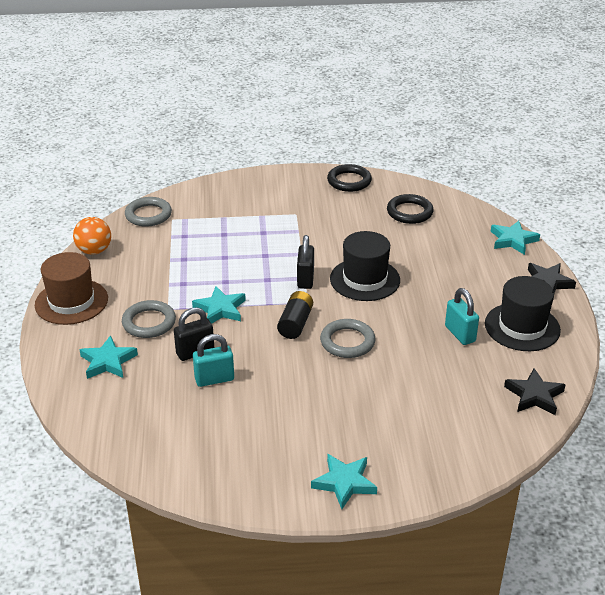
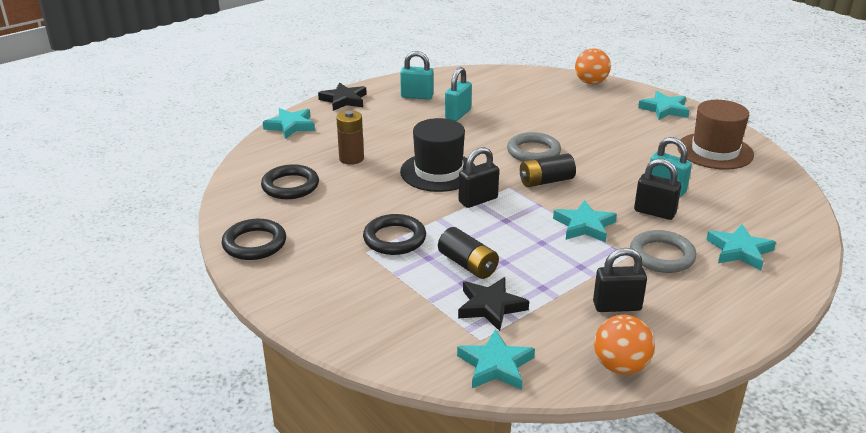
camera: 125 degrees left, 5 degrees down
(71, 302) = (715, 325): brown hat -> brown hat (715, 151)
(133, 276) = (617, 306): none -> black padlock
(148, 215) = (495, 365): grey ring -> turquoise star
(238, 243) = (468, 264): none -> black battery
(298, 228) = (394, 239): none -> black ring
(427, 249) = (351, 158): none -> brown battery
(459, 468) = (591, 82): none -> orange ball
(522, 327) = (417, 96): black hat -> turquoise padlock
(534, 395) = (489, 77): black star -> black star (490, 307)

